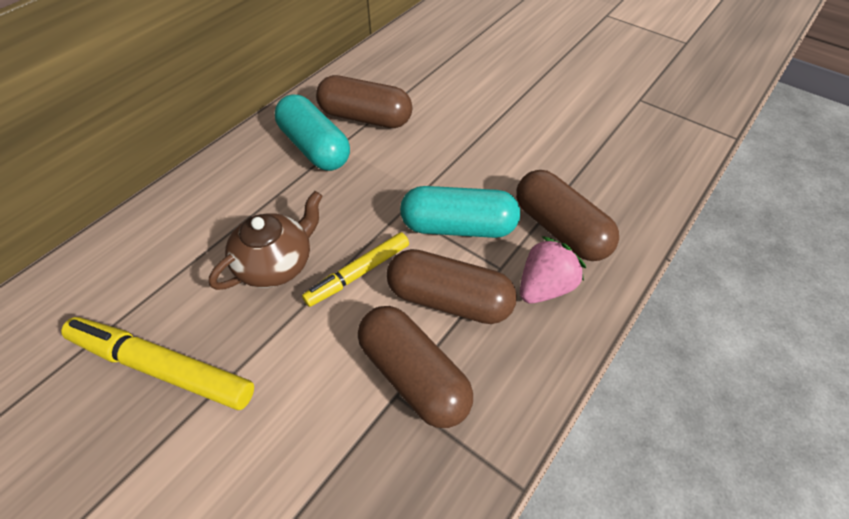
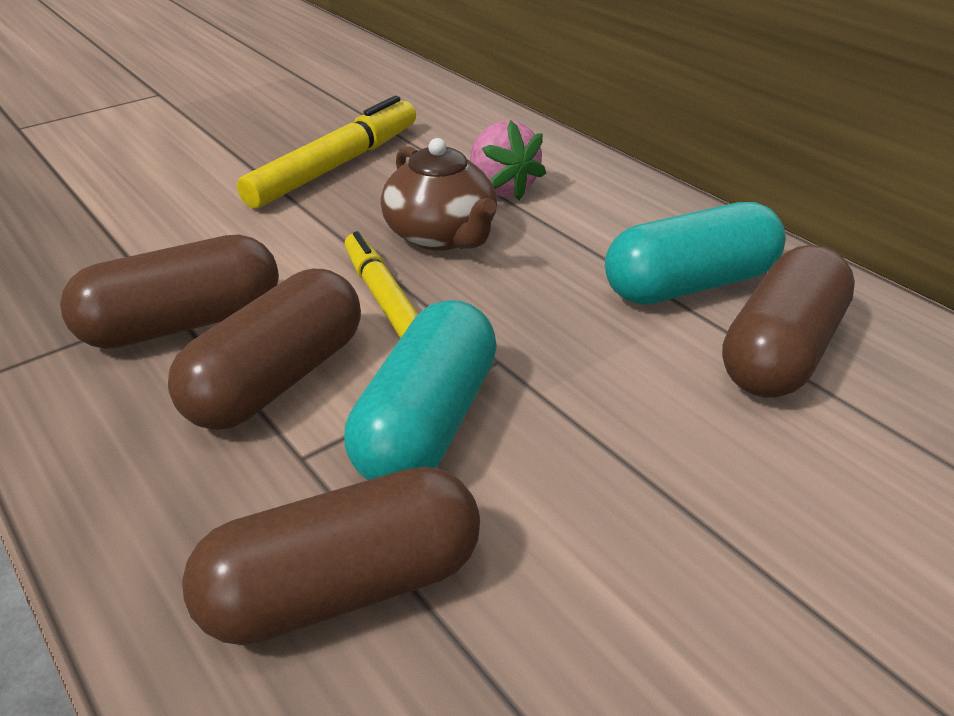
camera: 105 degrees right, 15 degrees down
(544, 287) = (219, 509): pink strawberry -> pink strawberry (501, 188)

